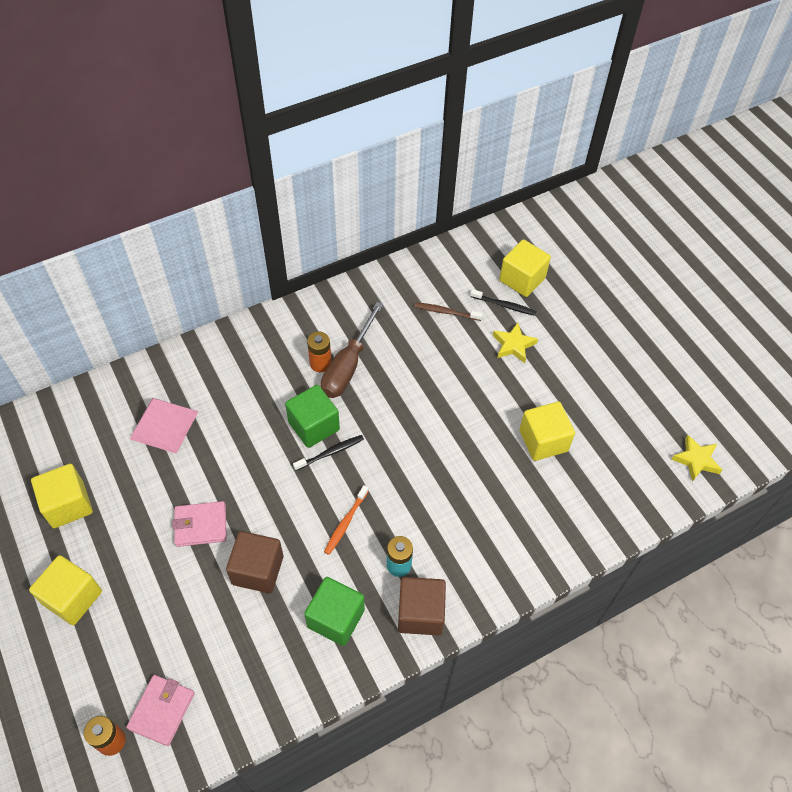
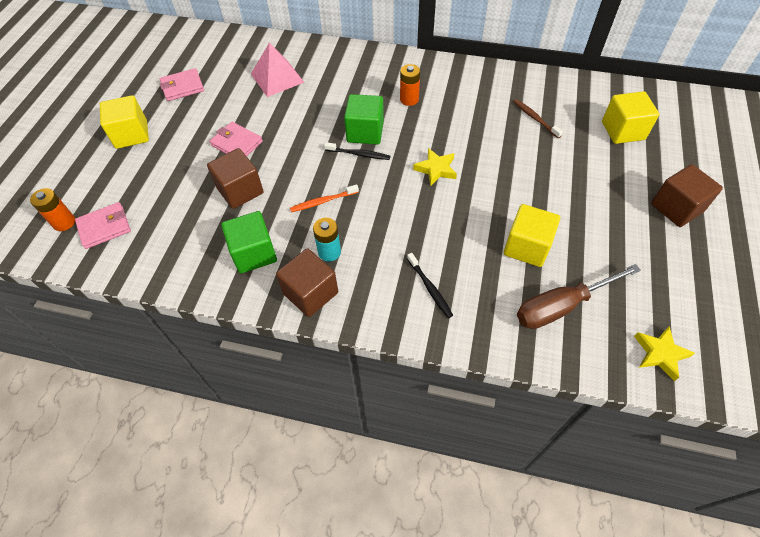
camera: 45 degrees right, 0 degrees up
(68, 505) = (182, 87): yellow cube -> pink wallet
(348, 366) = (426, 111): brown screwdriver -> brown screwdriver (561, 306)
(504, 305) = (589, 139): black toothbrush -> black toothbrush (430, 288)
(513, 345) = (569, 169): yellow star -> yellow star (436, 169)
(614, 328) = (676, 208): none -> brown cube

